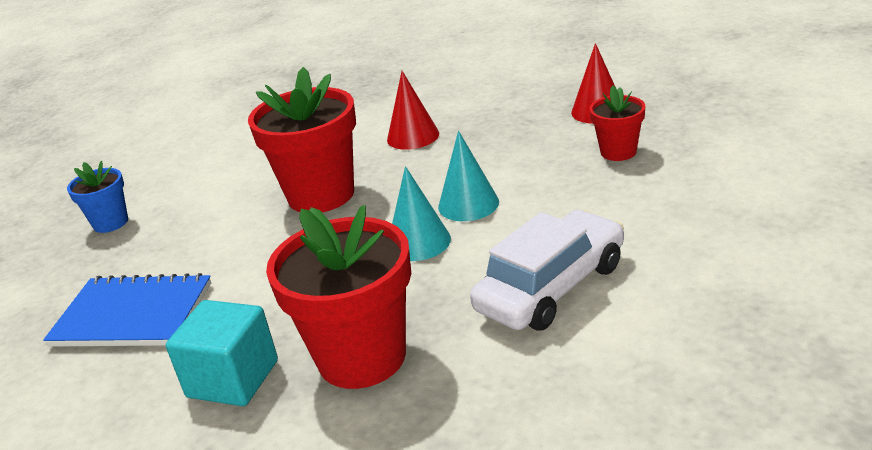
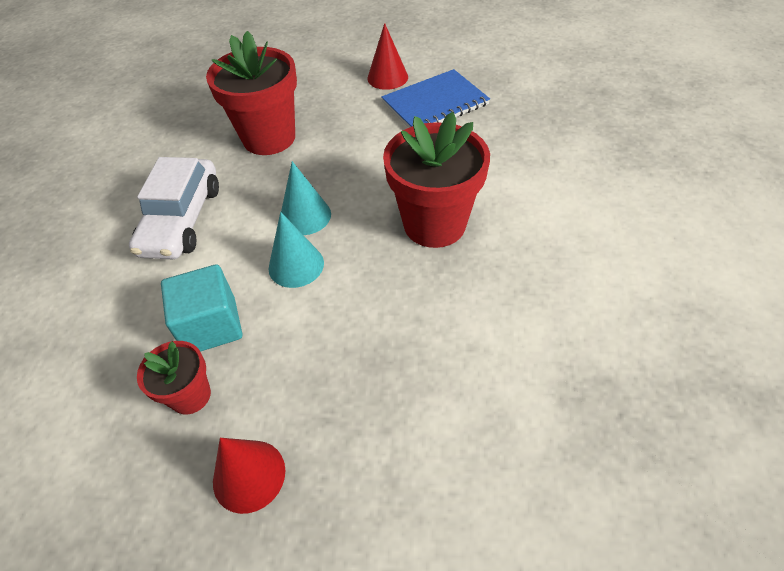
camera: 140 degrees right, 20 degrees up
(110, 223) = (564, 138): blue flower pot -> none
(233, 379) = (328, 104): turquoise cube -> turquoise cube (211, 325)
(413, 136) = (435, 332): red cone -> red cone (387, 77)

